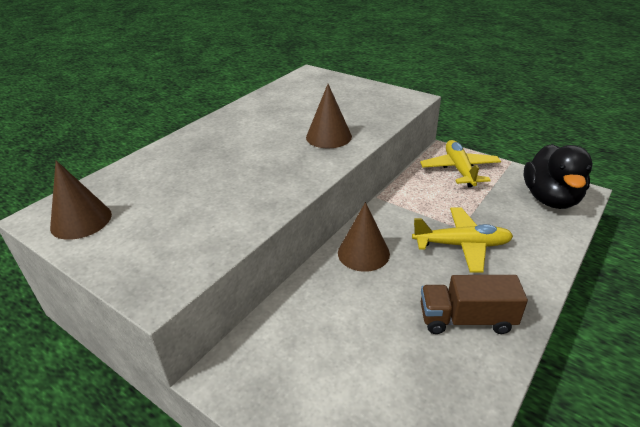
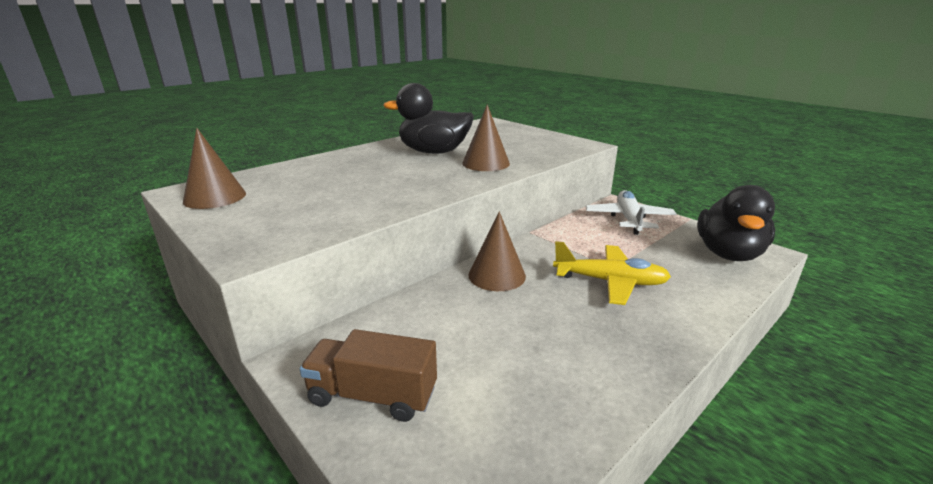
camera: 10 degrees right, 10 degrees down
(272, 126) = (433, 152): none -> black duck
(459, 169) = (628, 219): yellow plane -> white plane
(466, 319) = (592, 349): brown truck -> brown truck (373, 395)

